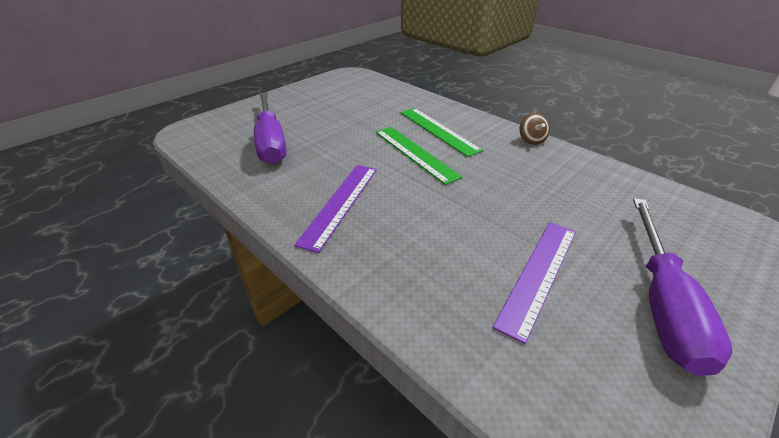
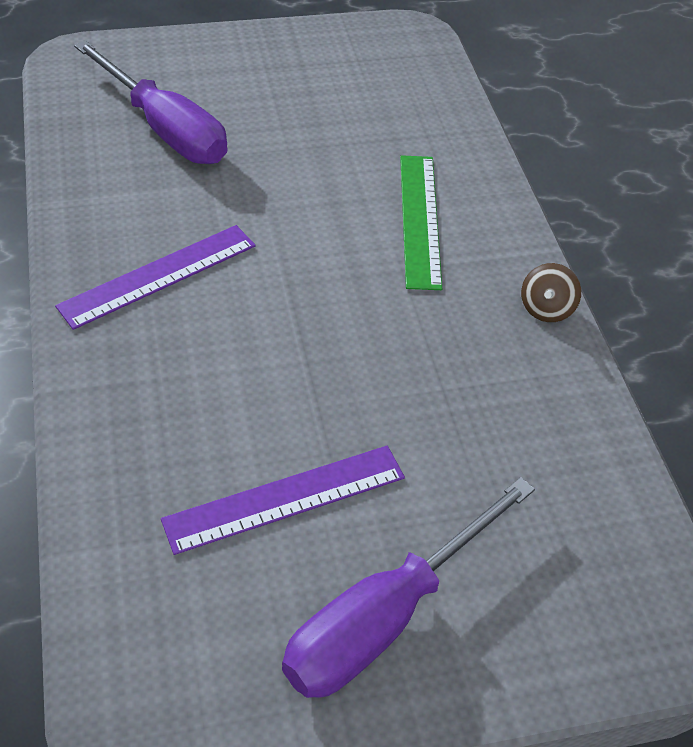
camera: 30 degrees right, 10 degrees up
(271, 142) = (165, 129): purple screwdriver -> purple screwdriver turned 60 degrees counterclockwise
(415, 153) = (338, 245): green ruler -> none

